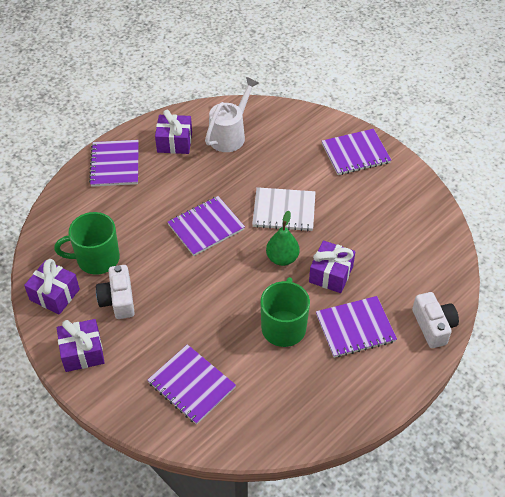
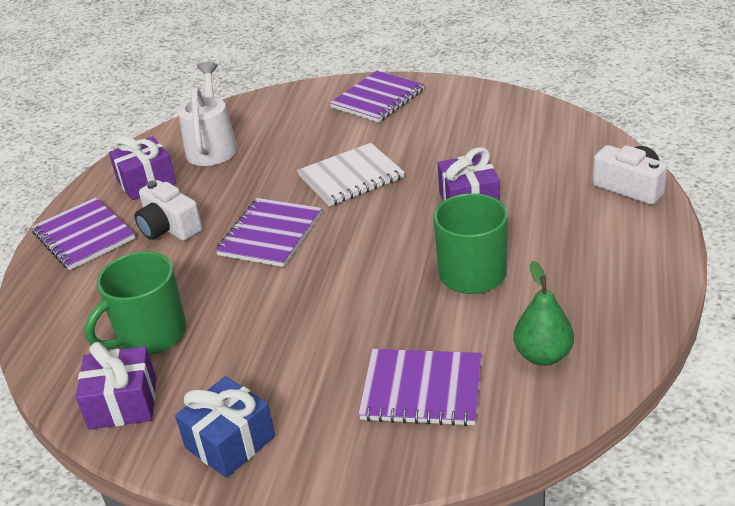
camera: 30 degrees left, 15 degrees down
(82, 352) = (230, 442): purple gift -> blue gift
(118, 300) = (225, 360): white camera -> white camera (169, 228)
(282, 258) = (396, 216): green pear -> green pear (543, 355)
(355, 328) = (552, 231): purple notebook -> none

